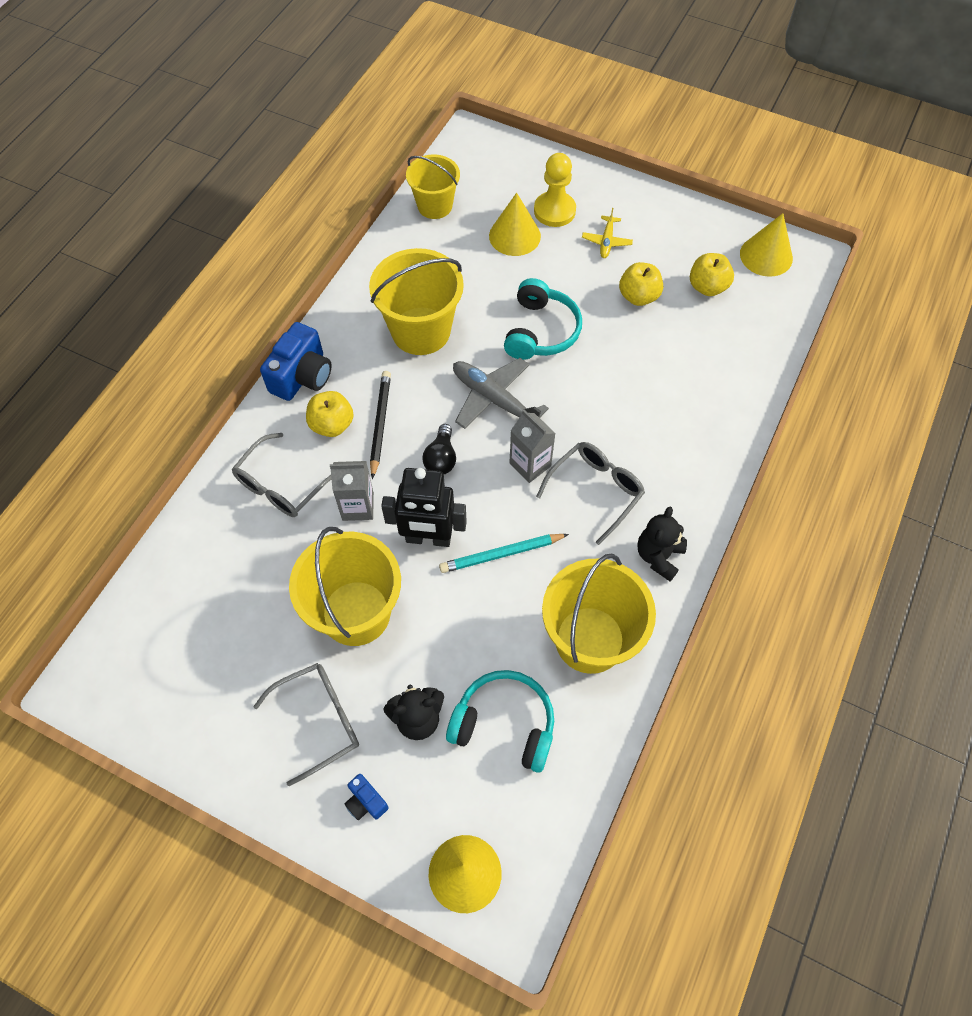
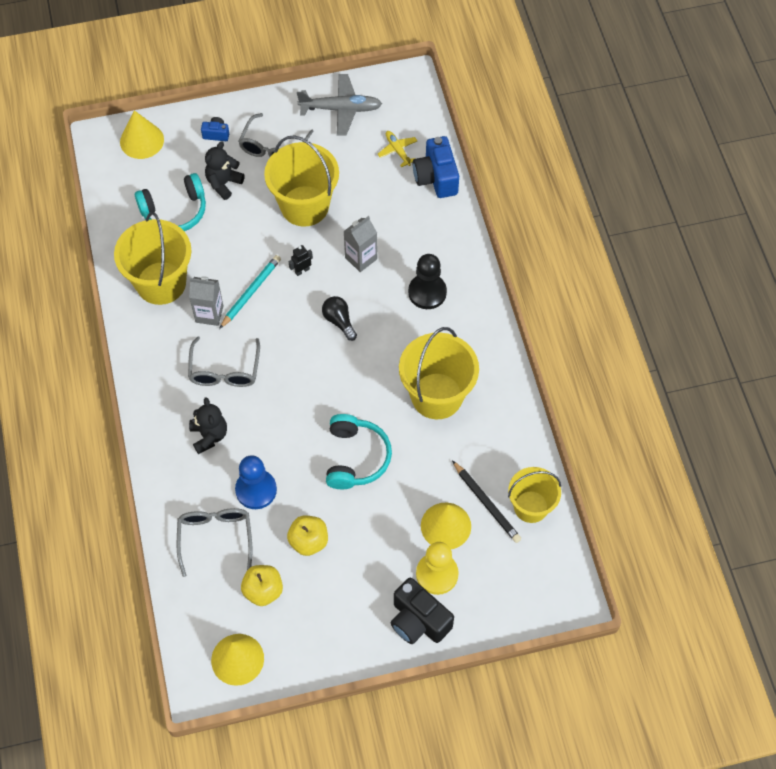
camera: 140 degrees right, 0 degrees up
(281, 486) = (418, 237): grey glasses -> grey glasses (215, 537)
(302, 376) = (479, 308): blue camera -> blue camera (436, 178)
(332, 425) = (427, 292): yellow apple -> black pawn
(380, 423) = (398, 315): black pencil -> black pencil (486, 504)
(428, 538) = (302, 270): black robot -> black robot, size x0.44
(494, 400) = (341, 383): grey plane -> grey plane (340, 109)
(530, 465) = (280, 357): grey carton -> grey carton (209, 314)
(540, 331) = (355, 457): turquoise headphones -> turquoise headphones turned 150 degrees counterclockwise
(598, 193) = (418, 620): none -> black camera
(606, 241) = (372, 575): yellow plane -> yellow plane (398, 151)
(652, 364) = (256, 490): none -> blue pawn
(658, 556) = (154, 358): black teddy bear -> black teddy bear (209, 436)

